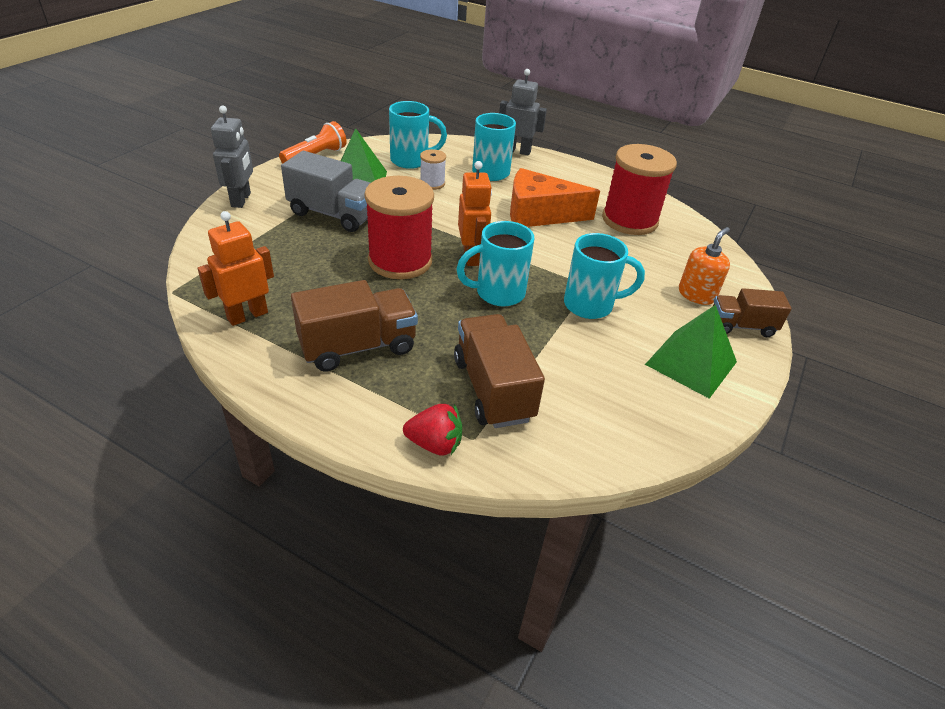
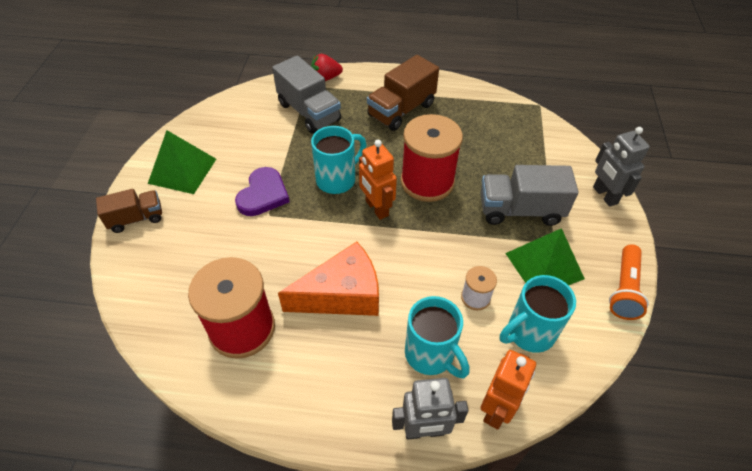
camera: 160 degrees right, 10 degrees up
(247, 315) = (480, 106): orange robot -> orange robot (496, 409)
(493, 389) = (309, 112): brown truck -> grey truck
(590, 305) = (263, 194): turquoise mug -> purple heart
(696, 294) = (172, 240): orange soap dispenser -> none

